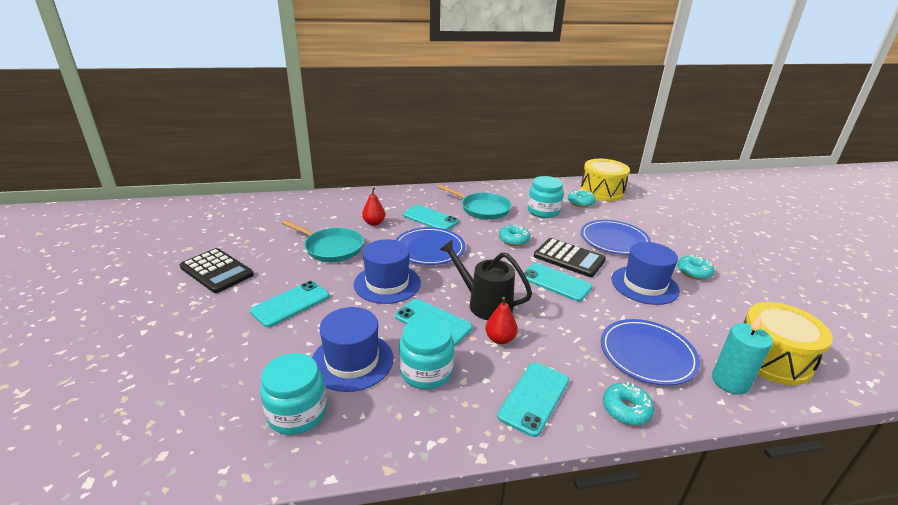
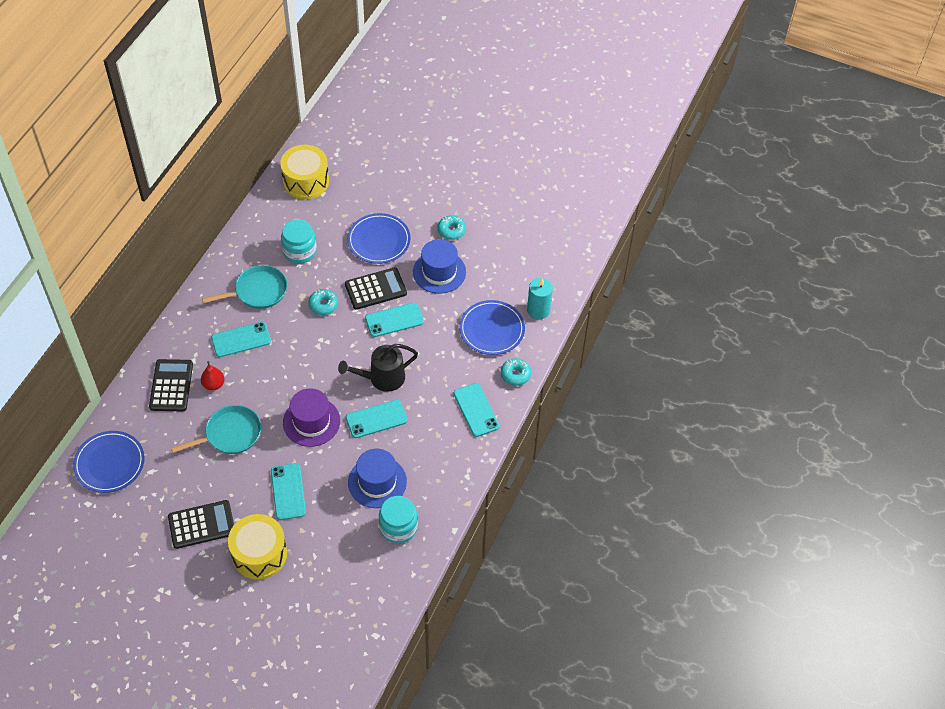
camera: 55 degrees left, 25 degrees up
(353, 208) = (171, 386): none -> black calculator
(387, 283) = (311, 422): blue hat -> purple hat
(426, 371) = (416, 449): turquoise jar -> none
(429, 249) = (288, 369): blue plate -> blue plate (109, 463)
(500, 339) = (420, 393): red pear -> none
(580, 203) = (310, 213): turquoise donut -> none
(772, 358) = (542, 273): yellow drum -> yellow drum (259, 554)

